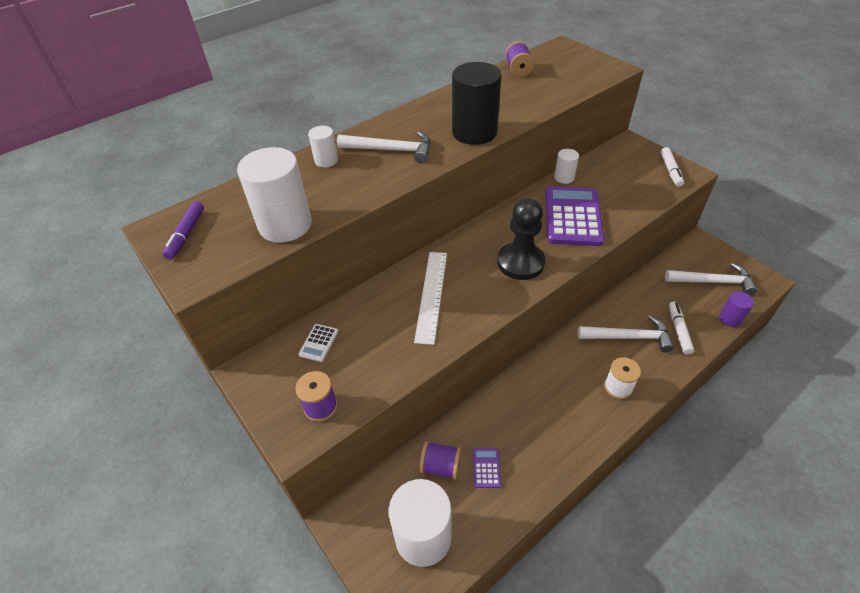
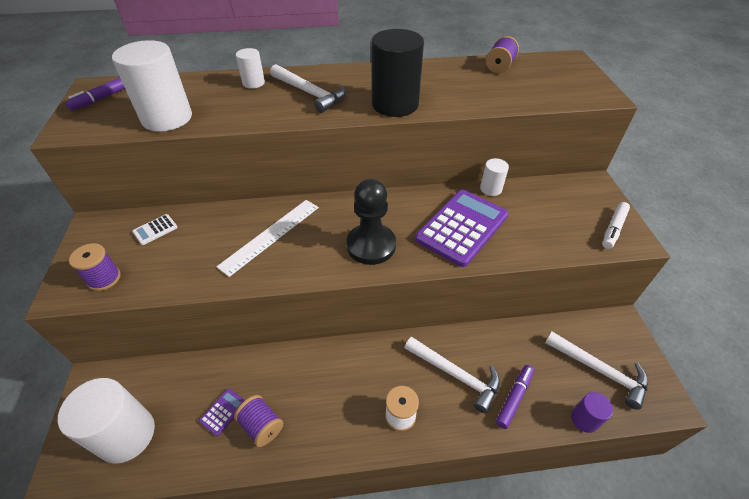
camera: 30 degrees right, 0 degrees up
(441, 466) = (193, 387): purple spool -> purple spool (262, 426)
(678, 330) = (514, 398): white marker -> purple marker

